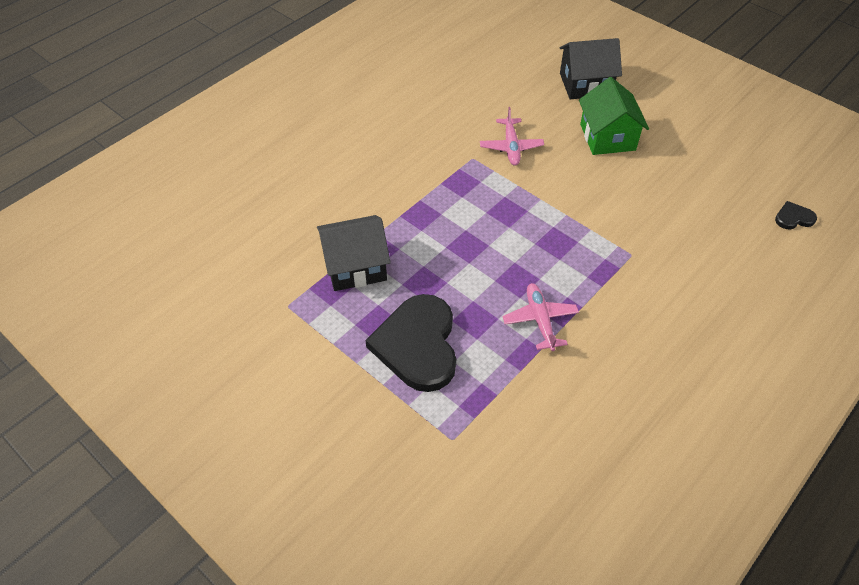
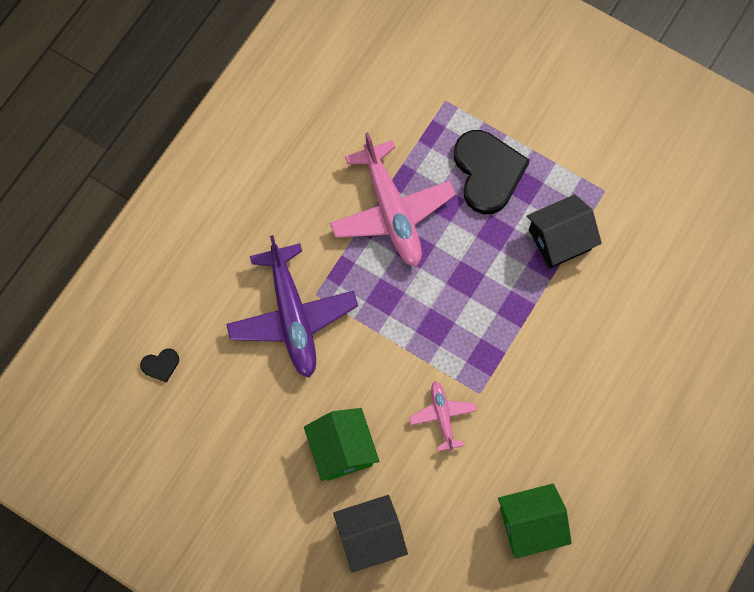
camera: 170 degrees right, 20 degrees up
(448, 76) = (530, 524): none -> green house
(540, 320) = (391, 211): pink plane -> pink plane, size x1.99
(656, 239) = (292, 316): none -> purple plane

